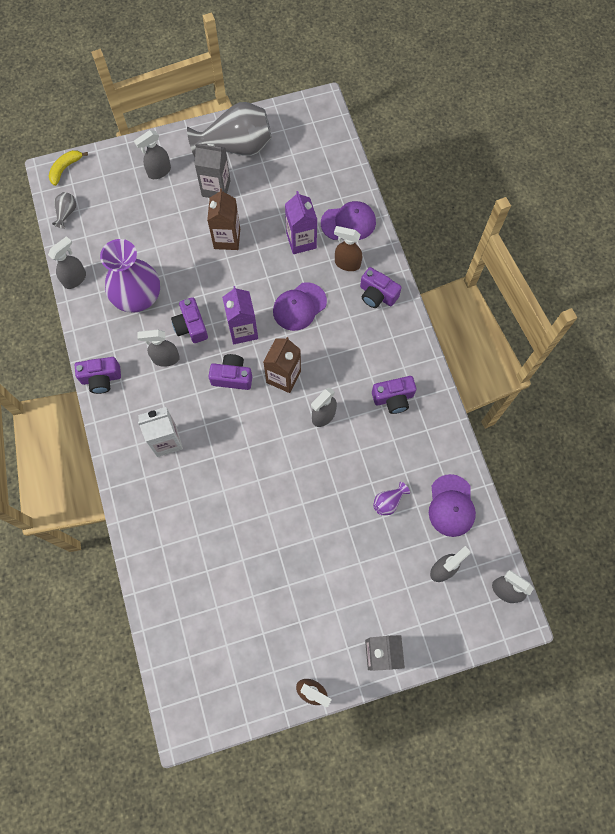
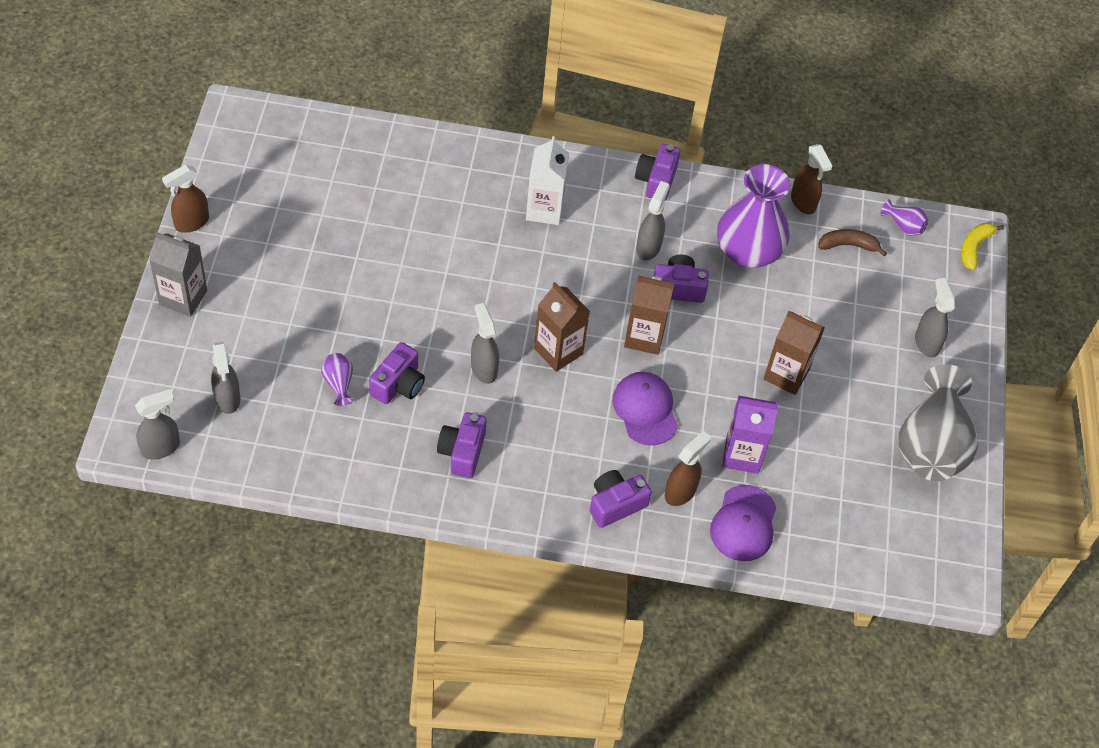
camera: 110 degrees right, 15 degrees down
(65, 169) = (974, 248): yellow banana -> yellow banana turned 120 degrees counterclockwise
(66, 213) = (903, 226): grey vase -> purple vase
(75, 279) = (803, 202): grey spray bottle -> brown spray bottle
(100, 240) = (848, 245): none -> brown banana
(216, 188) = (871, 394): grey carton -> none
(232, 377) = (588, 301): purple camera -> purple camera (398, 384)
(243, 330) = (644, 337): purple carton -> brown carton
(451, 506) = (292, 445): purple cap -> none

